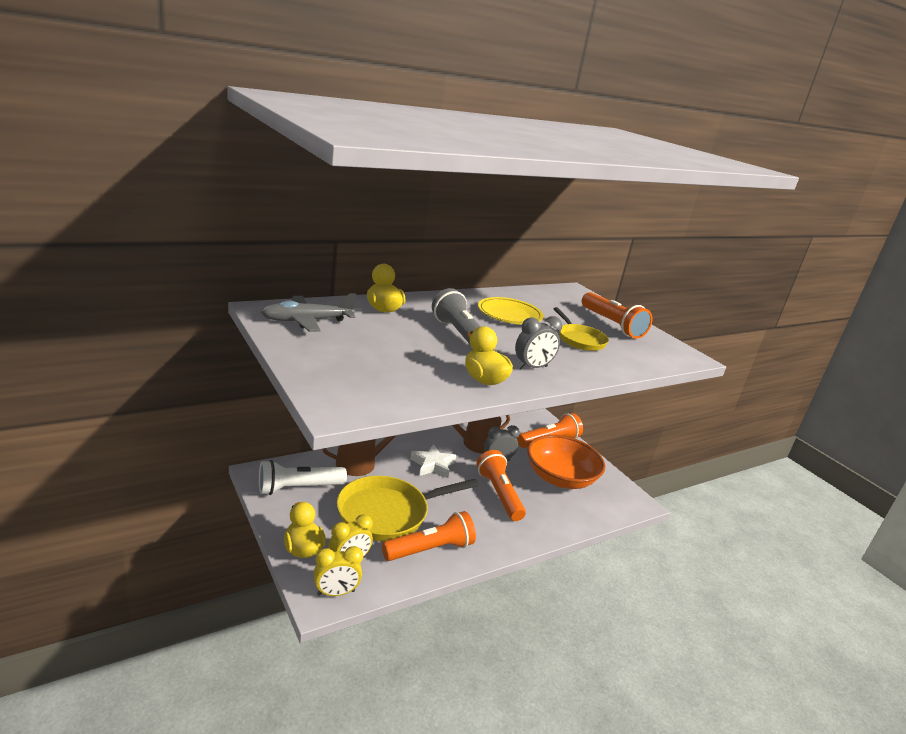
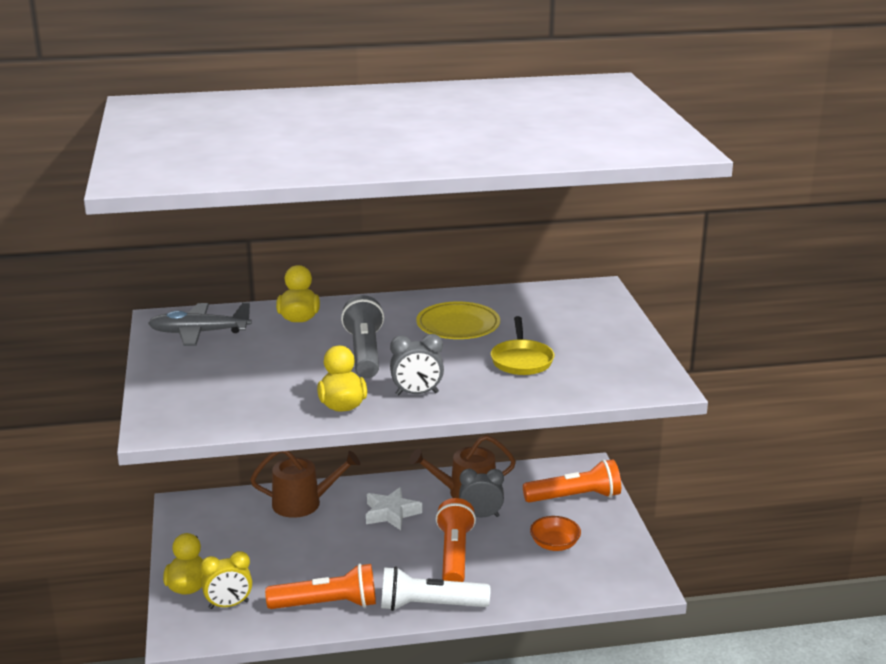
camera: 25 degrees right, 0 degrees up
(298, 488) = (216, 524): white flashlight -> white flashlight (430, 606)
(336, 593) = (199, 632): yellow clock -> none
(388, 513) = (302, 561): yellow pan -> none
(560, 478) = (554, 544): orange bowl -> orange bowl, size x0.48
(612, 325) = (596, 340): orange flashlight -> none

